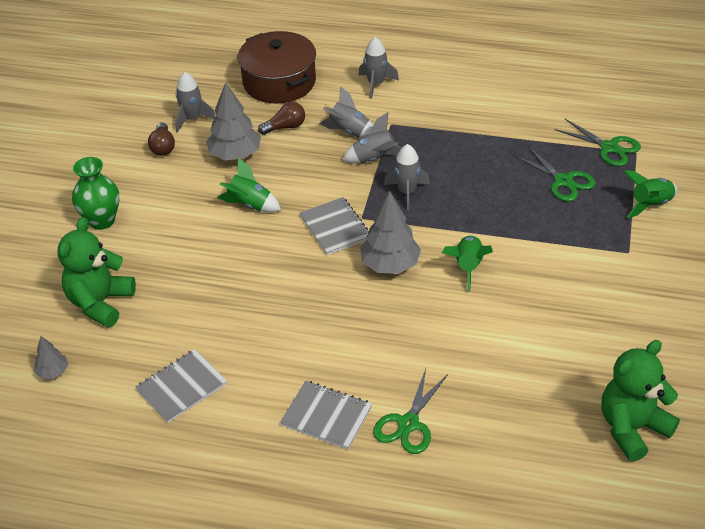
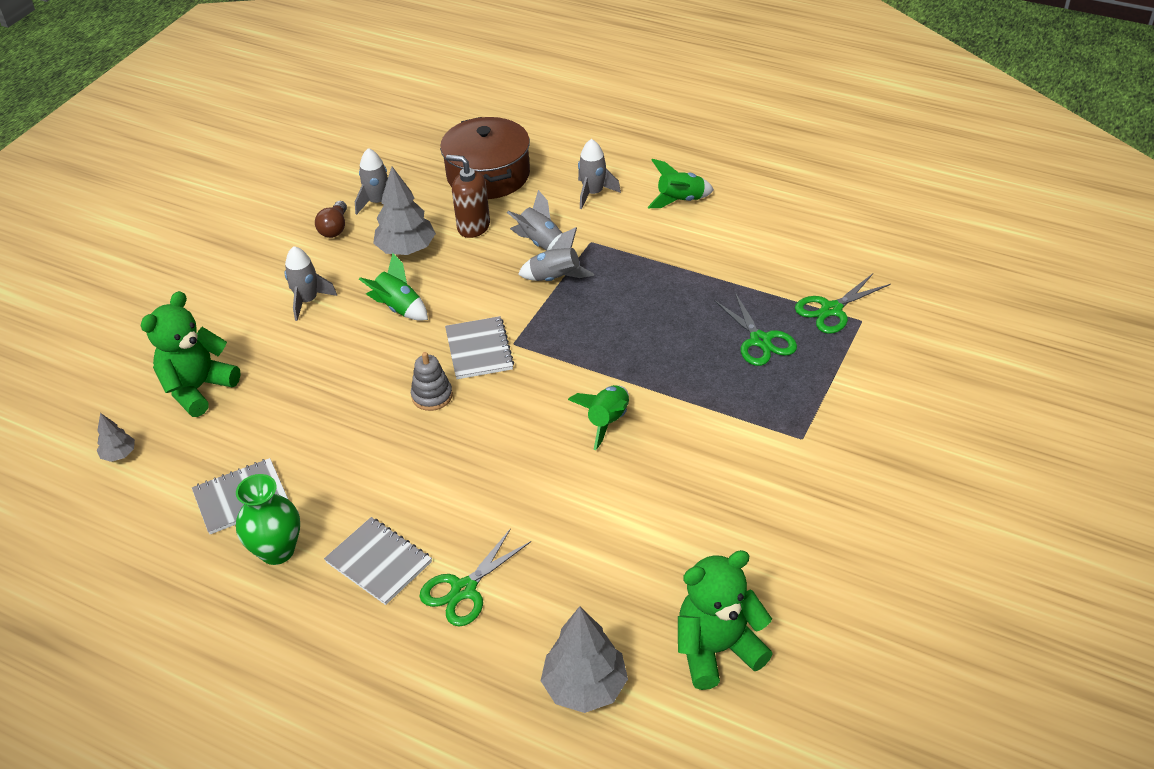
camera: 15 degrees right, 0 degrees up
(101, 221) = (237, 299): green vase -> green vase (277, 551)
(285, 127) = (473, 227): brown light bulb -> brown soap dispenser
(311, 272) = (432, 396): none -> grey stacking toy
(390, 265) = (521, 403): grey tree -> grey tree (585, 687)
(407, 192) = (575, 323): grey rocket -> grey rocket (307, 301)
(609, 147) = (831, 310): green scissors -> green scissors turned 90 degrees clockwise
(650, 204) = (852, 386): green rocket -> green rocket (680, 200)

